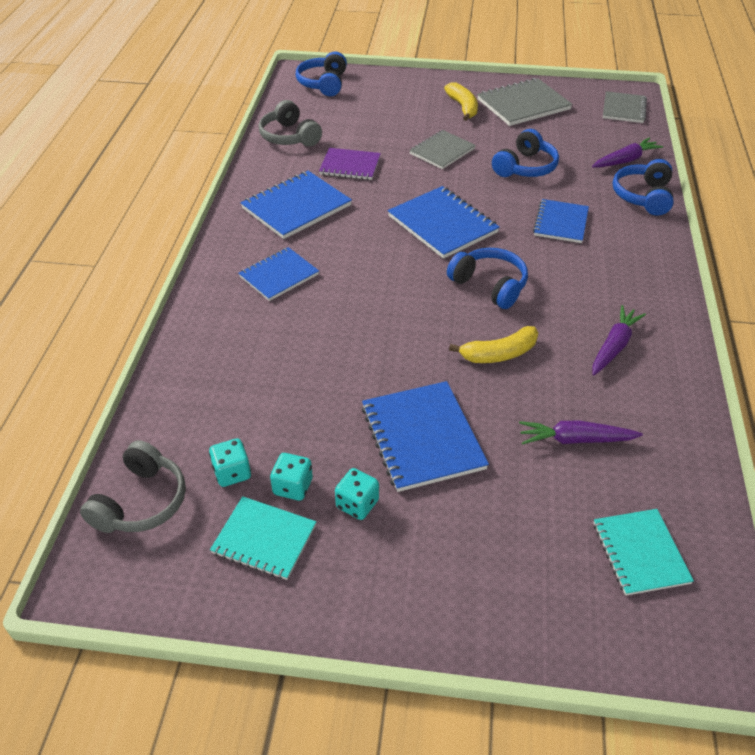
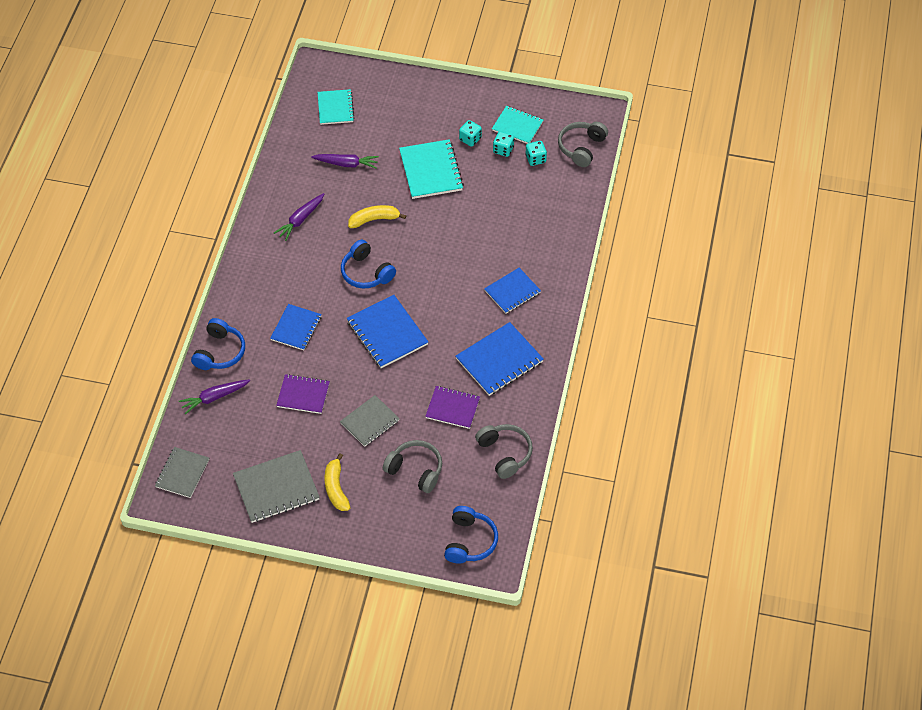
camera: 175 degrees left, 10 degrees up
(384, 121) = (415, 470): none -> grey headphones
(422, 437) = (431, 171): blue notebook -> turquoise notebook
(525, 167) = (303, 395): blue headphones -> purple notebook

